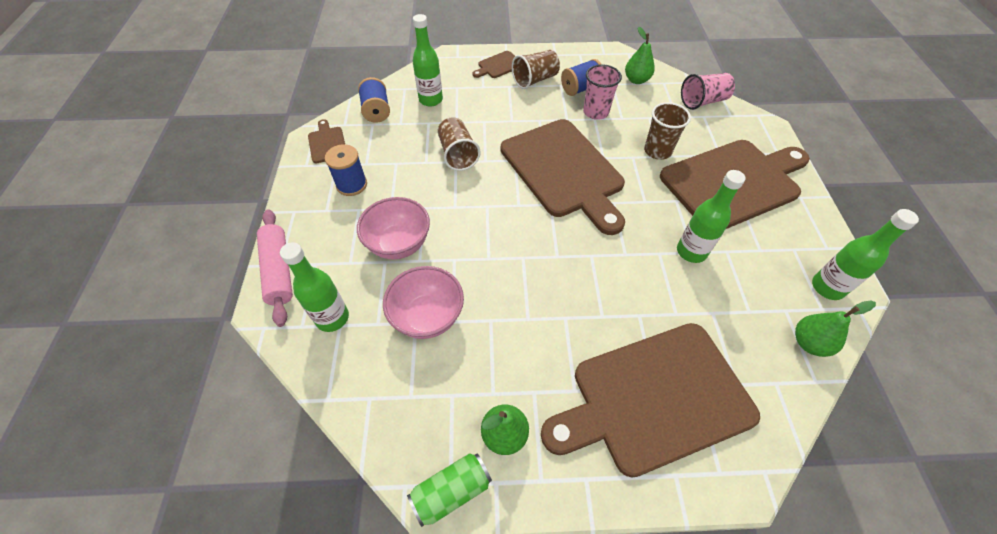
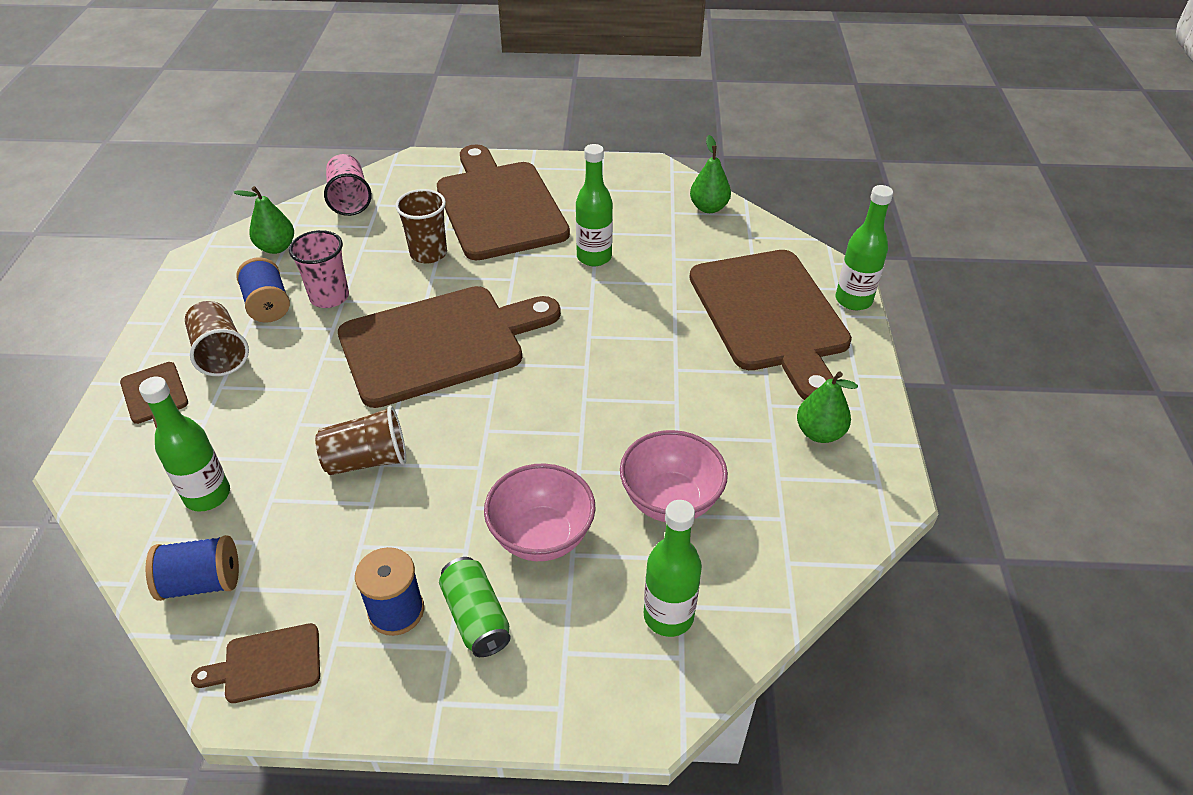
camera: 85 degrees left, 10 degrees down
(278, 270) = (573, 707): pink rolling pin -> none
(451, 491) = (885, 480): green can -> green can (476, 617)
(827, 287) = (648, 182): green bottle -> green bottle (853, 300)

